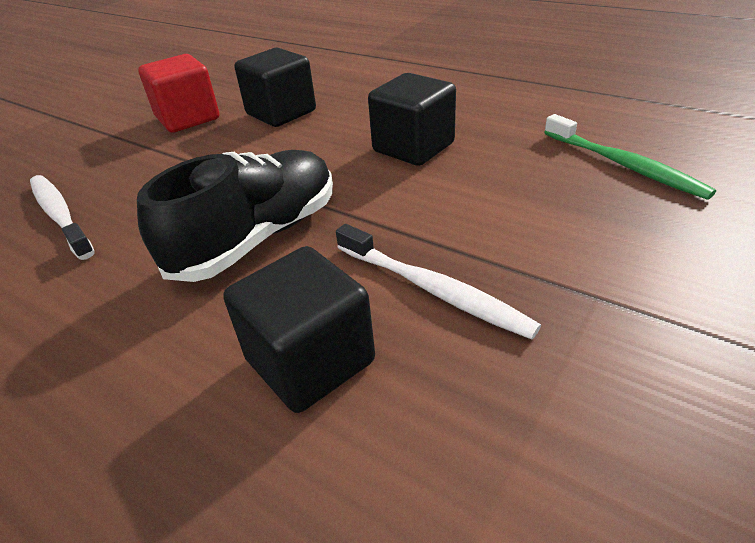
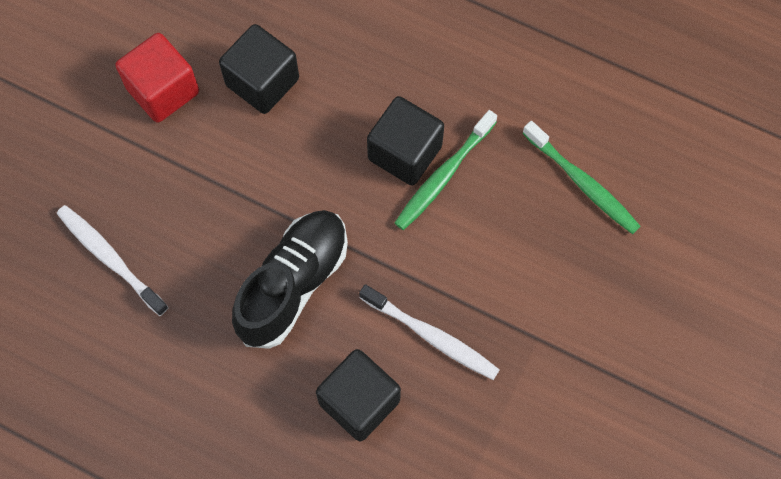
camera: 10 degrees left, 30 degrees up
(456, 161) = (444, 175): none -> green toothbrush

